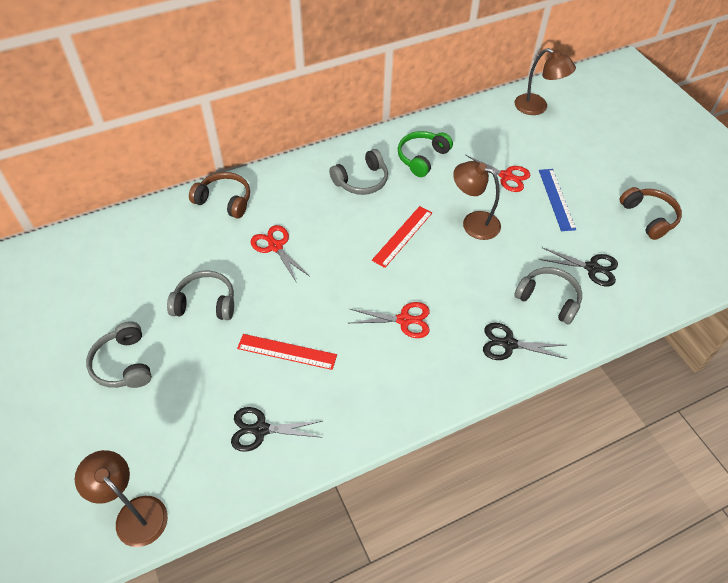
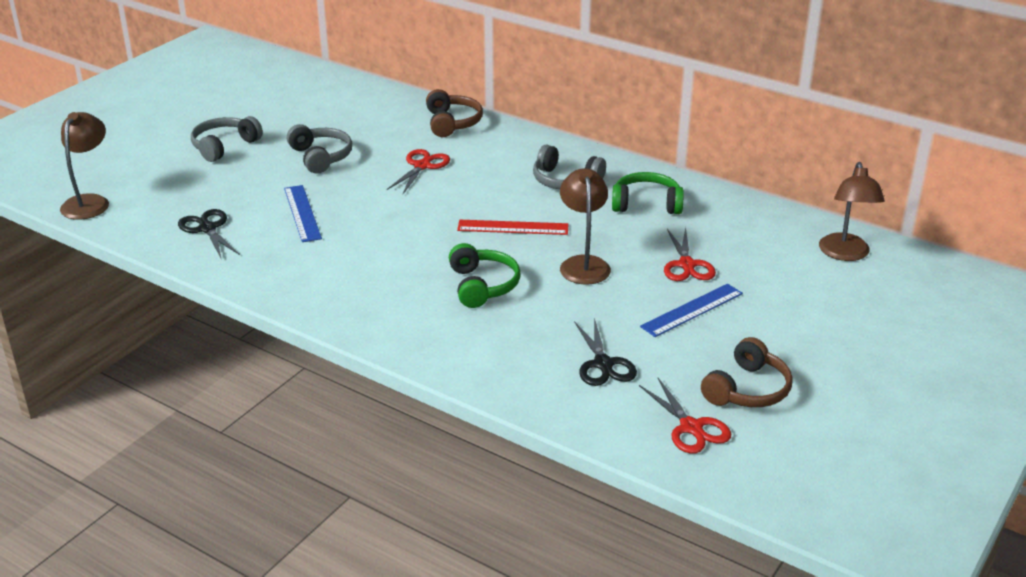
camera: 60 degrees right, 20 degrees down
(287, 351) = (302, 213): red ruler -> blue ruler
(404, 320) = (399, 262): red scissors -> red scissors (691, 428)
(466, 286) = (482, 286): none -> green headphones
(508, 344) = (427, 334): black scissors -> none
(549, 299) = (519, 345): grey headphones -> none

